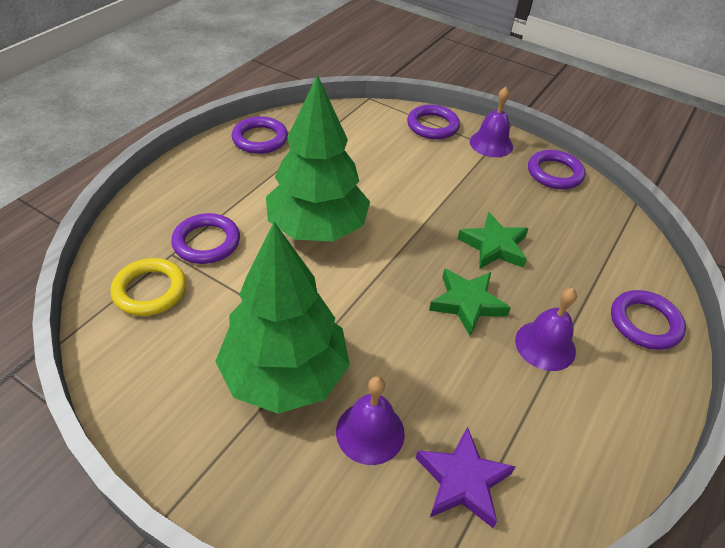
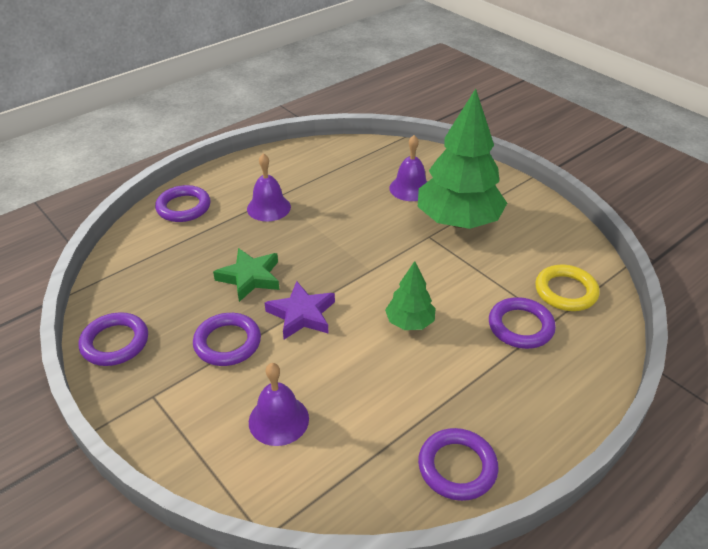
camera: 160 degrees left, 5 degrees down
(317, 228) = (409, 322): green tree -> green tree, size x0.49
(432, 126) = (203, 449): purple ring -> purple ring (227, 343)
(462, 480) = (366, 164): purple star -> purple star (301, 314)
(467, 303) = (306, 240): green star -> none
(491, 144) = (149, 400): purple bell -> purple bell (278, 420)

